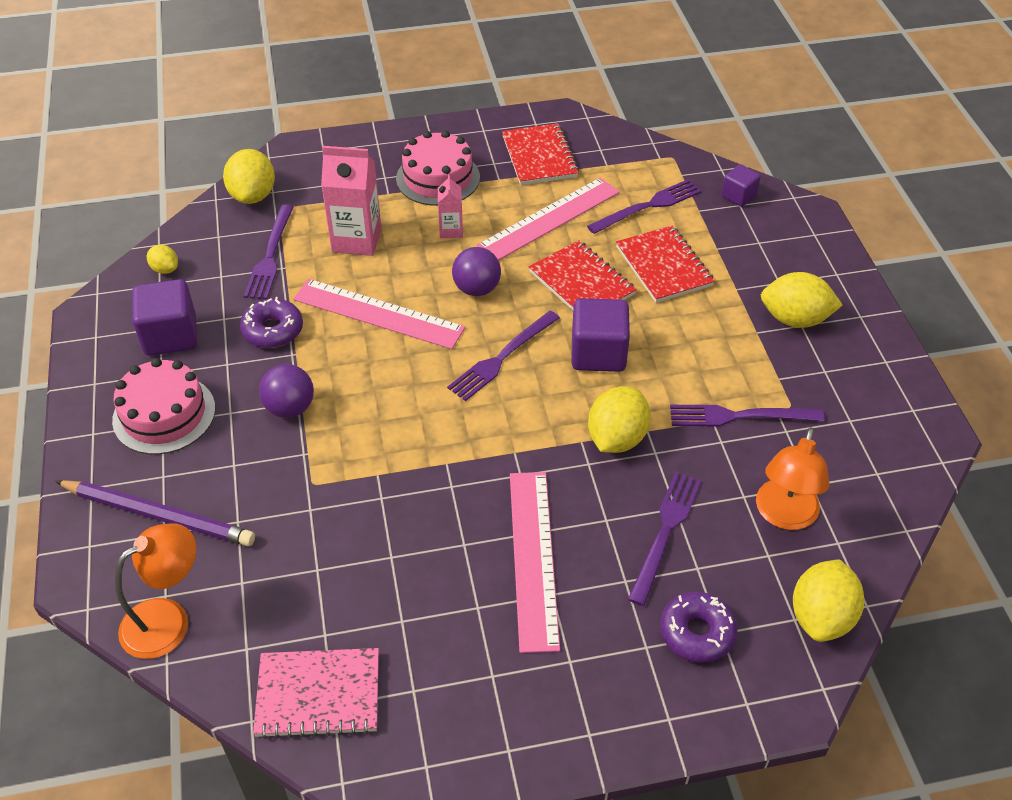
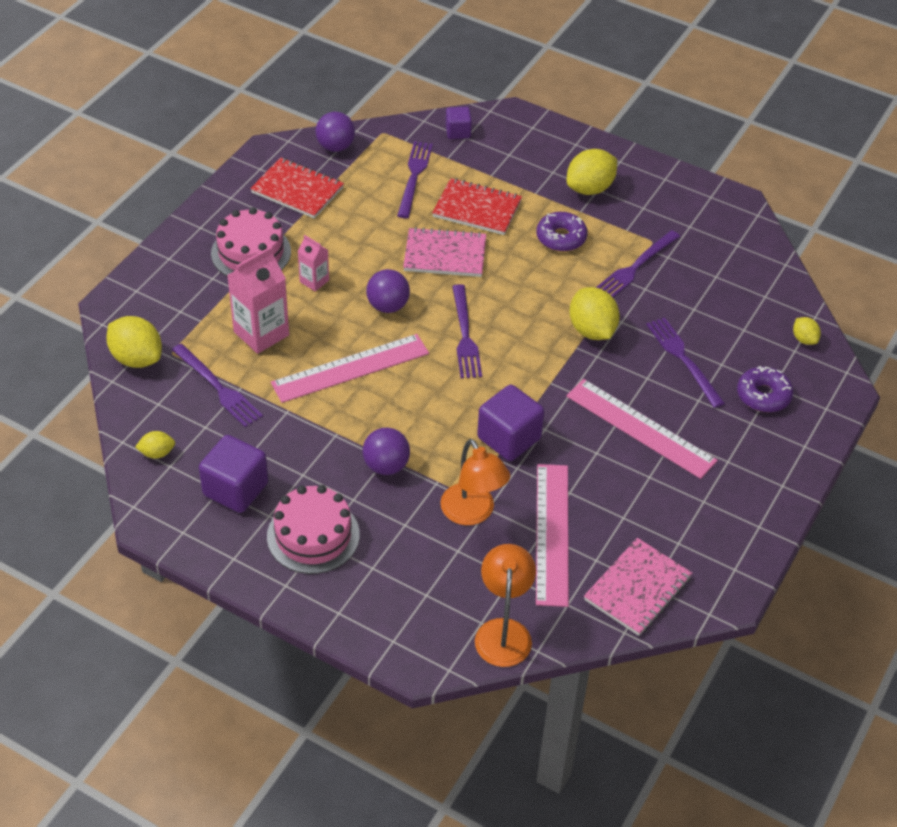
camera: 50 degrees left, 0 degrees up
(159, 515) = (406, 588): purple pencil -> none
(273, 330) = (299, 431): purple donut -> purple donut (561, 238)
(549, 219) = (366, 228): pink ruler -> pink ruler (552, 533)
(581, 283) = (445, 255): red notebook -> pink notebook
(598, 353) = (514, 290): purple cube -> purple cube (509, 438)
(617, 144) = (335, 147): none -> purple ball
(784, 515) = (725, 303): orange lamp -> orange lamp (472, 513)
(821, 617) = (804, 339): yellow lemon -> yellow lemon, size x0.53

